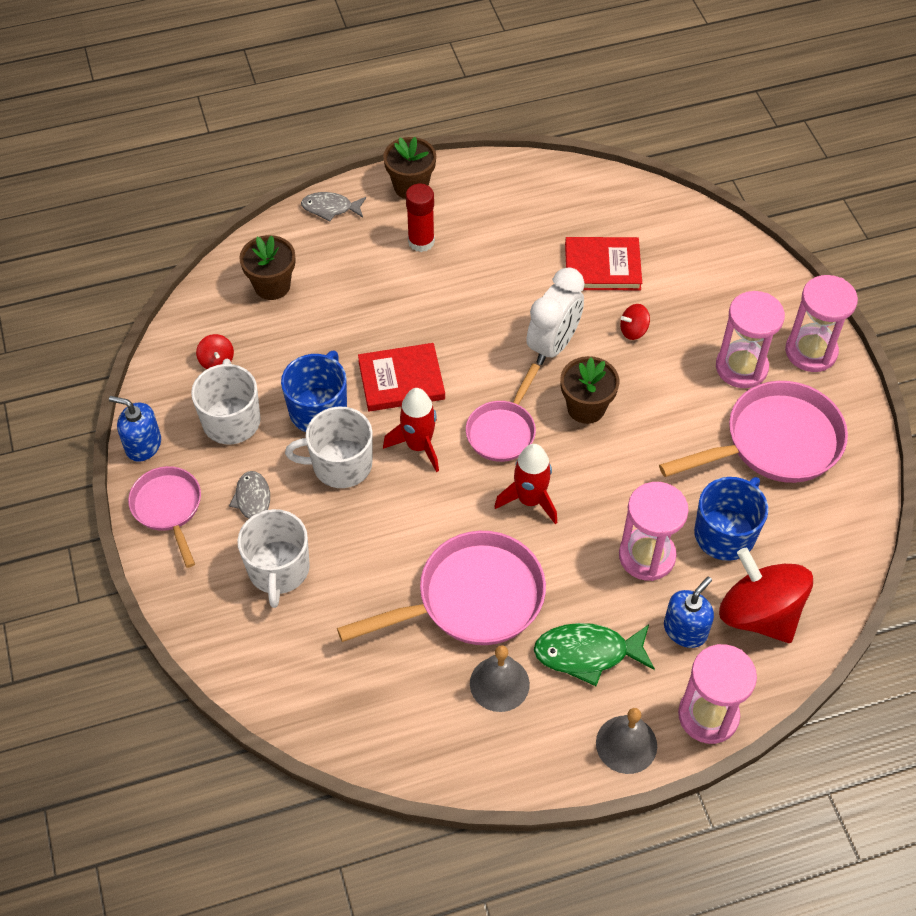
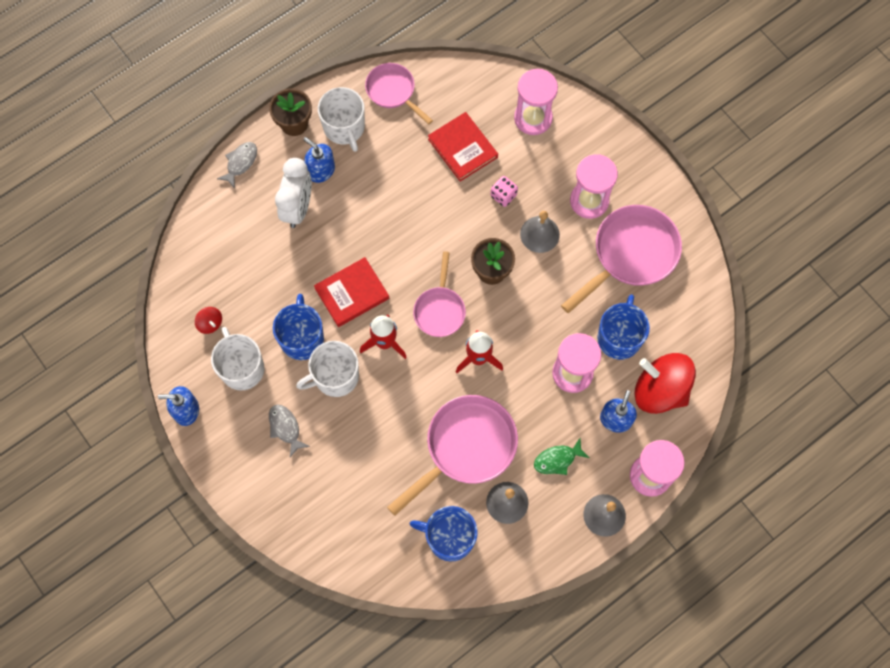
camera: 20 degrees left, 15 degrees up
(168, 508) = (226, 453): pink pan -> pink pan (393, 91)
(272, 286) = (224, 246): brown flower pot -> none
(278, 570) = (325, 473): white mug -> white mug (344, 128)
(330, 208) = (240, 163): grey fish -> grey fish turned 135 degrees clockwise
(405, 701) = (449, 538): none -> blue mug
(421, 241) = (321, 170): red glue stick -> blue soap dispenser
(553, 345) = (450, 227): white clock -> white clock (298, 208)
(587, 653) = (557, 459): green fish -> green fish, size x0.66
(602, 267) = (462, 148): red book -> red book turned 75 degrees clockwise
(633, 330) = (503, 195): red spinning top -> pink dice
(663, 385) = (539, 234): none -> grey bell
(811, 351) = (633, 171): pink hourglass -> pink hourglass (533, 118)

